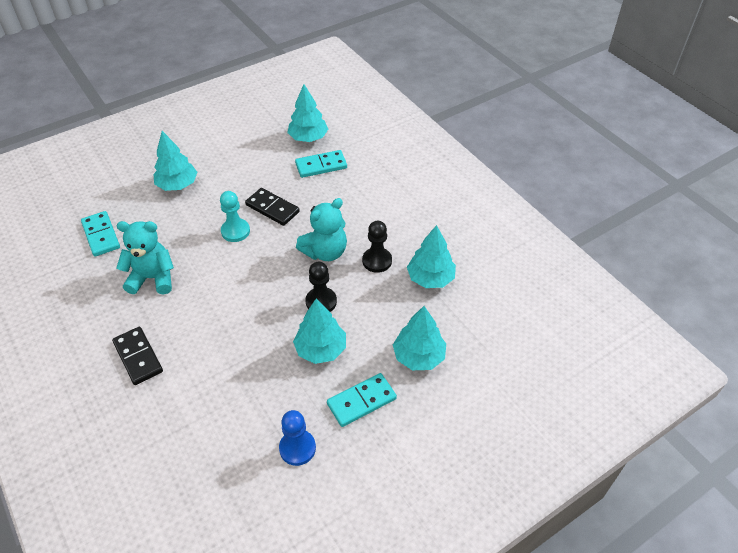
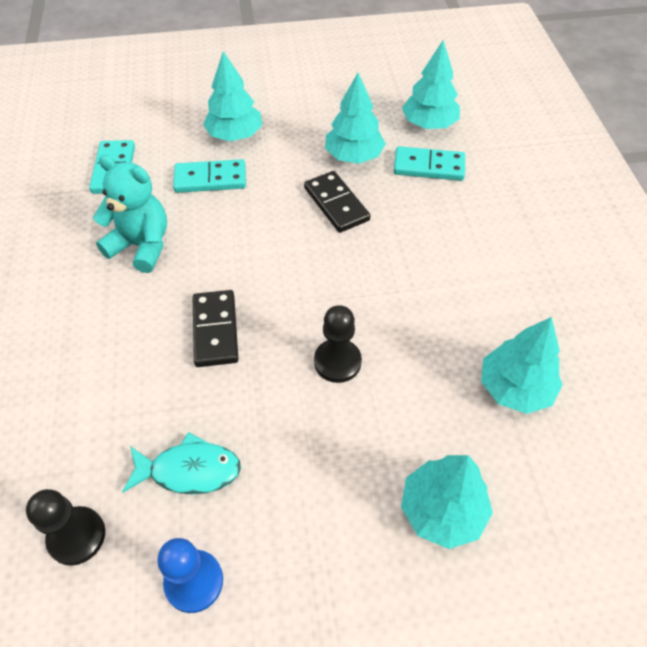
camera: 25 degrees right, 5 degrees up
(138, 357) = (67, 346): black domino -> black domino (215, 330)
(235, 231) = (274, 219): turquoise pawn -> none
(262, 394) = (189, 470): none -> turquoise fish
(321, 349) = (302, 435): turquoise tree -> turquoise tree (353, 156)
(325, 252) = (378, 290): turquoise teddy bear -> none
(361, 401) = (322, 547): turquoise domino -> turquoise domino (210, 179)
(377, 261) = (445, 330): black pawn -> black pawn (77, 536)

